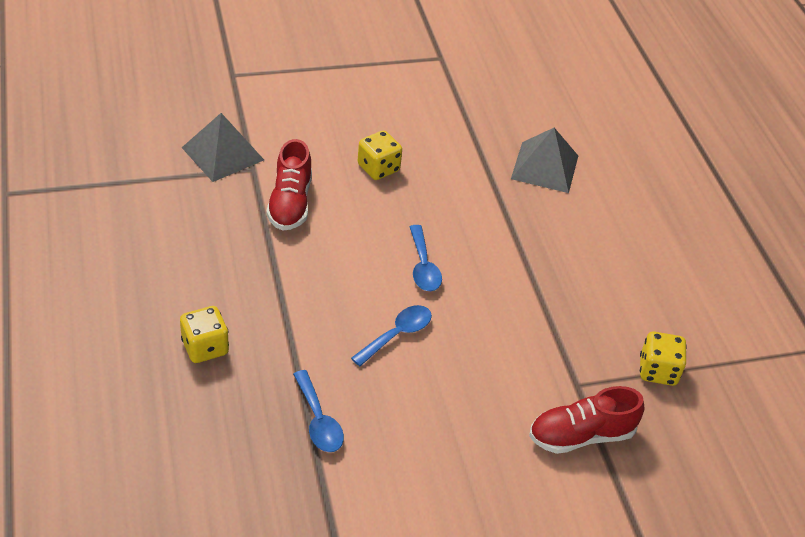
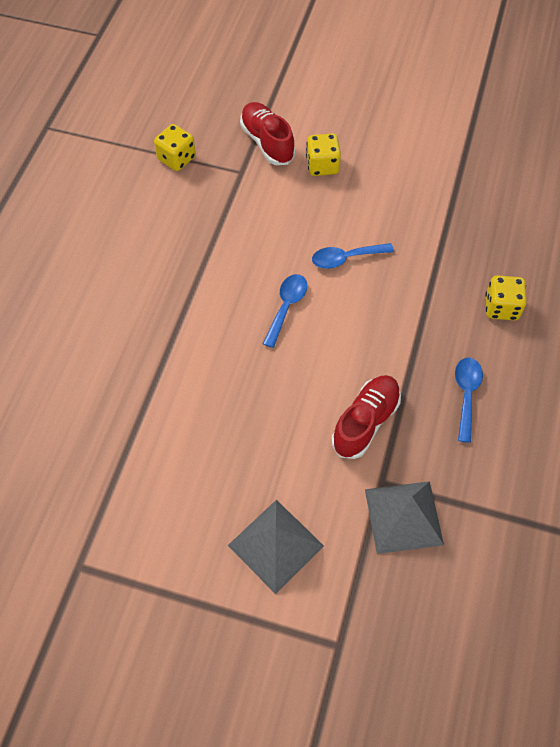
camera: 145 degrees left, 15 degrees up
(318, 420) = (440, 220): blue spoon -> blue spoon (466, 395)
(378, 168) = (257, 429): yellow dice -> yellow dice (322, 165)
(544, 167) = (98, 363): grey pyramid -> grey pyramid (276, 545)
(581, 435) = (267, 142): red shoe -> red shoe turned 135 degrees counterclockwise

